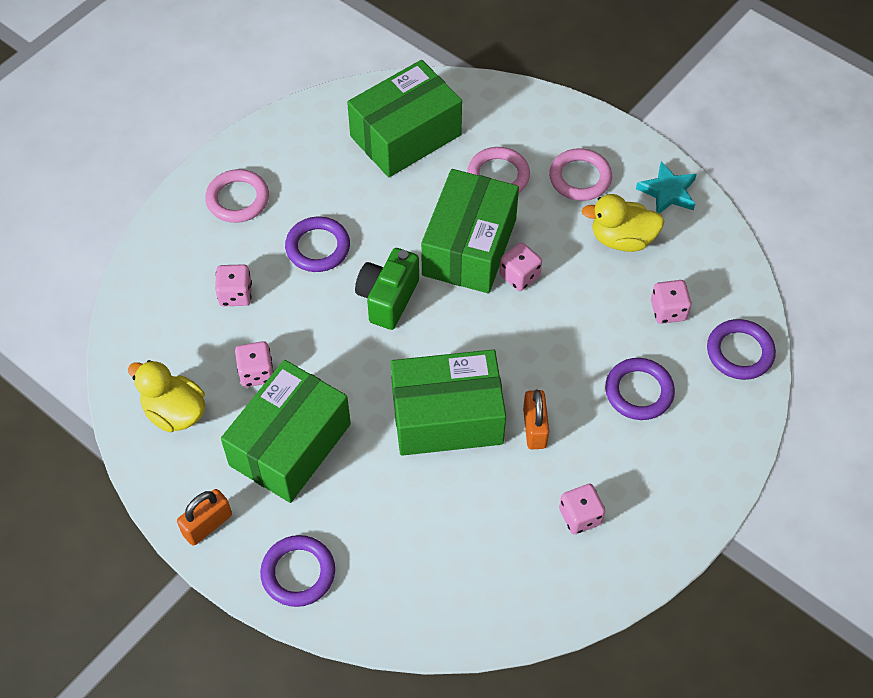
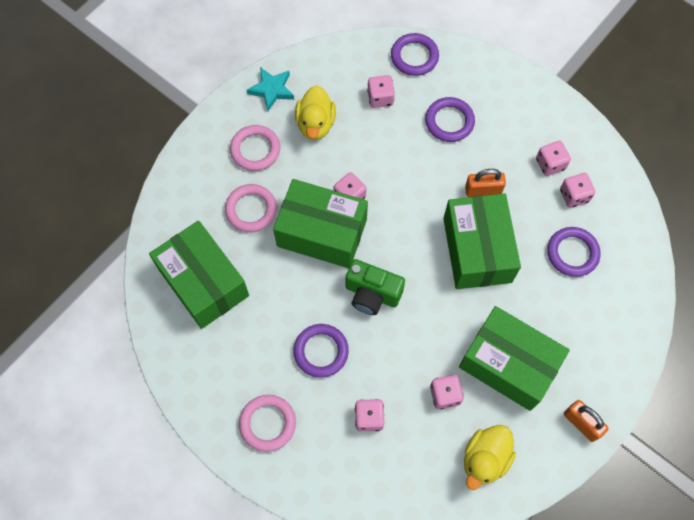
camera: 90 degrees left, 10 degrees up
(298, 573) = (613, 353): purple ring -> purple ring (572, 253)
(531, 544) = (574, 196): none -> pink dice

